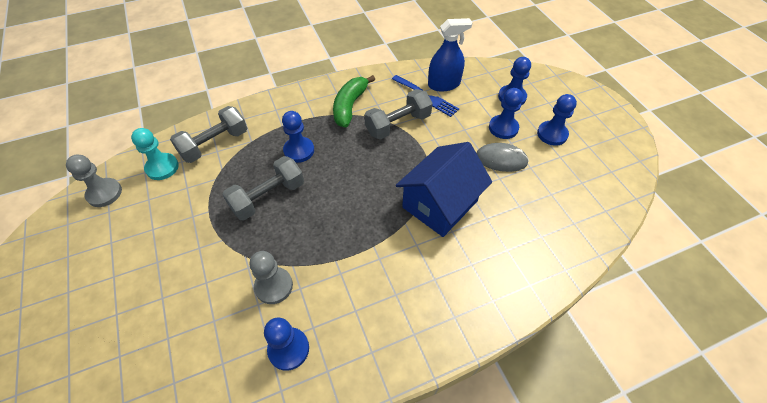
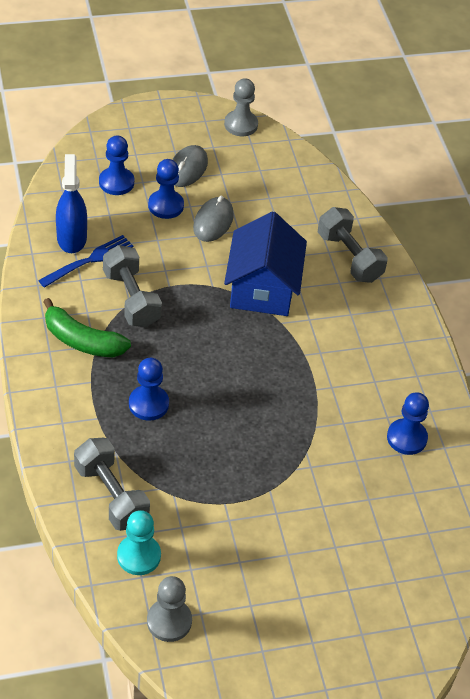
camera: 85 degrees left, 5 degrees down
(268, 197) = (217, 441): grey dumbbell -> grey dumbbell (349, 257)
(274, 286) = (337, 445): grey pawn -> grey pawn (241, 125)
(440, 204) = (262, 288): blue house -> blue house turned 45 degrees clockwise
(552, 134) = (187, 169): blue pawn -> grey mouse

